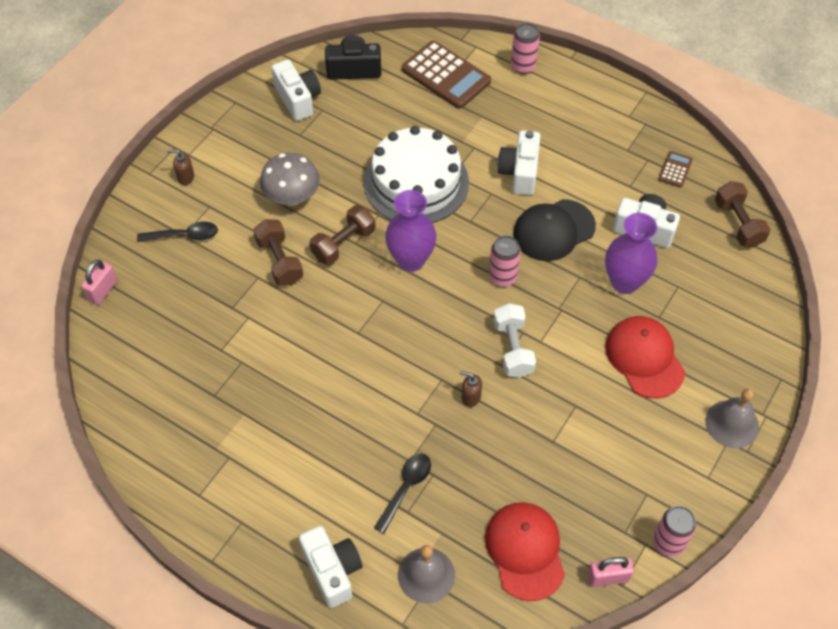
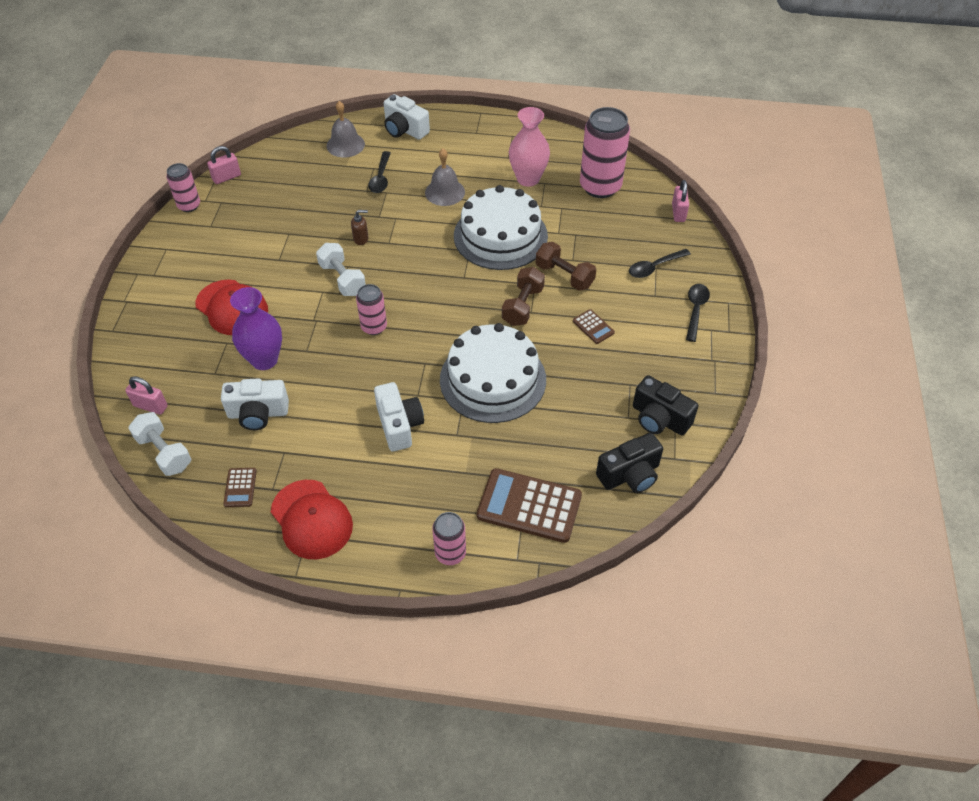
camera: 155 degrees right, 5 degrees down
(156, 362) = (600, 187): none -> pink can
(185, 177) = (695, 310): brown soap dispenser -> black spoon
(229, 409) = (528, 179): none -> pink vase
(292, 197) = (593, 327): grey mushroom -> brown calculator
(298, 99) = (659, 418): white camera -> black camera
(313, 338) = (500, 236): none -> white cake
(411, 260) = (459, 313): purple vase -> none
(525, 551) = (286, 173): red cap -> red cap (311, 519)
(554, 230) = (344, 382): black cap -> none
(732, 424) = (151, 286): grey bell -> grey bell (445, 192)
(738, 223) = (164, 452): brown dumbbell -> white dumbbell
(746, 274) = (150, 406): none -> pink padlock

